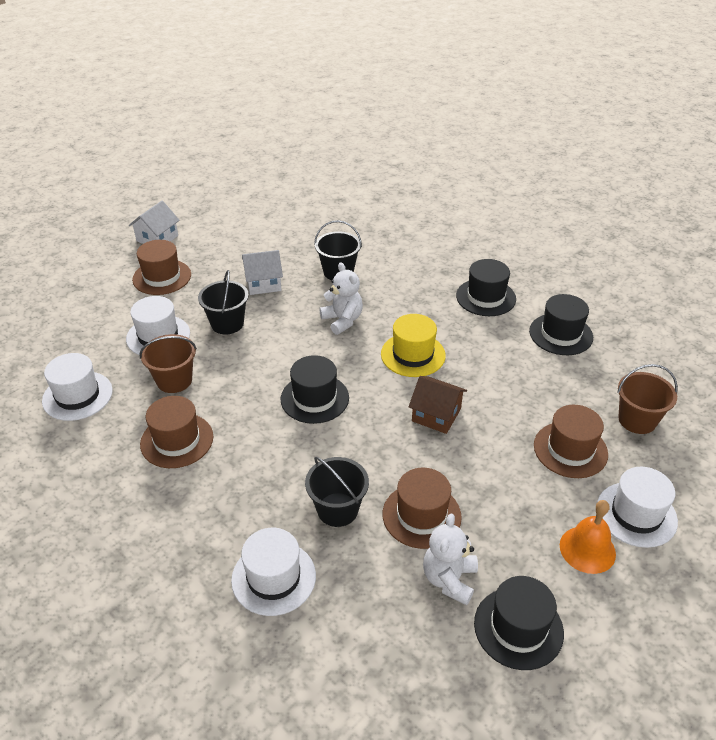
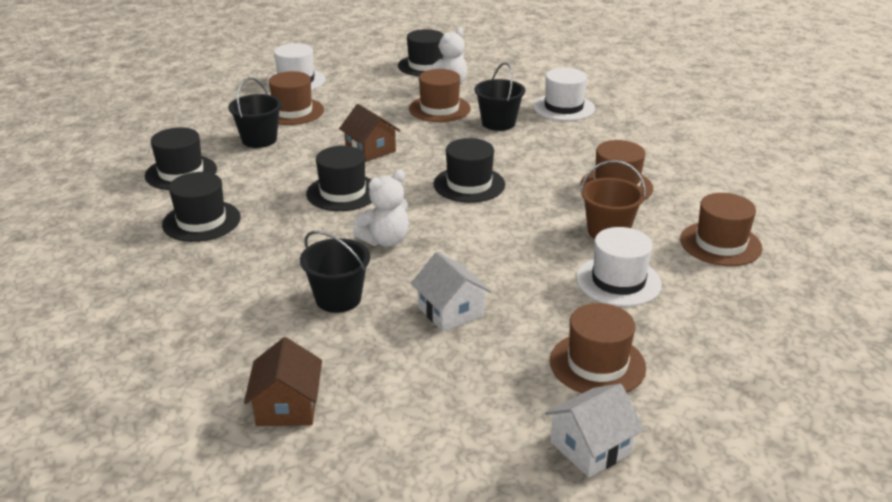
camera: 155 degrees left, 10 degrees down
(77, 396) = (720, 244): white hat -> brown hat
(227, 323) = (525, 273): black bucket -> black bucket (259, 140)
(263, 283) = (450, 311): white house -> white house turned 45 degrees clockwise
(316, 216) = (287, 406): none -> brown house
(342, 320) = (385, 240): white teddy bear -> white teddy bear turned 120 degrees counterclockwise
(413, 355) = (343, 192): yellow hat -> black hat
(587, 549) = (348, 77): orange bell -> none
(637, 420) = (218, 113): brown bucket -> none

